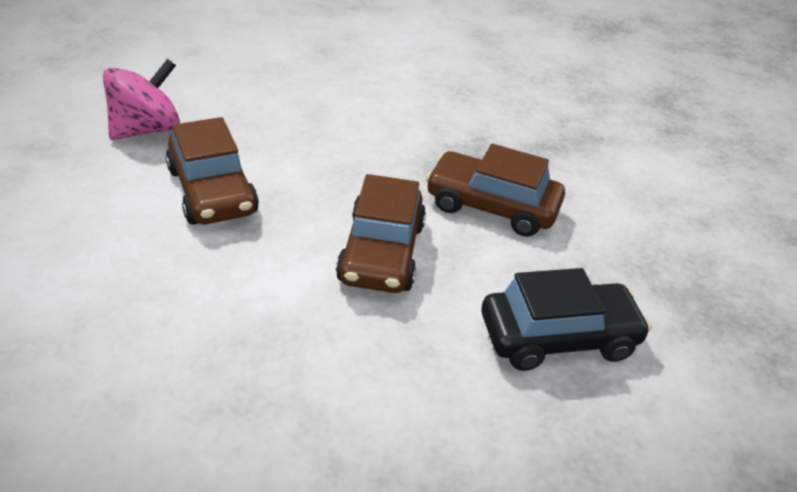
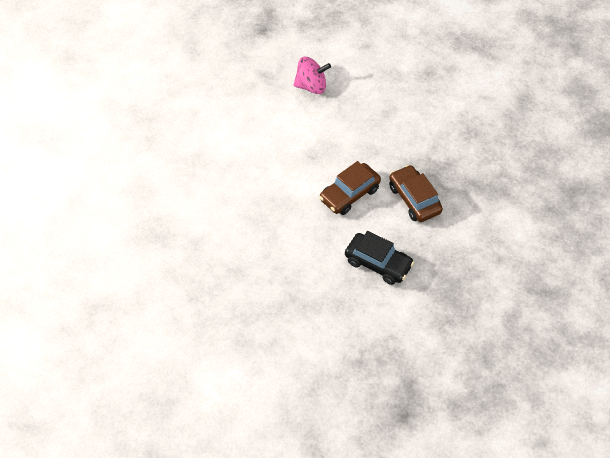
camera: 45 degrees right, 15 degrees up
(212, 191) = (312, 132): brown car -> none

